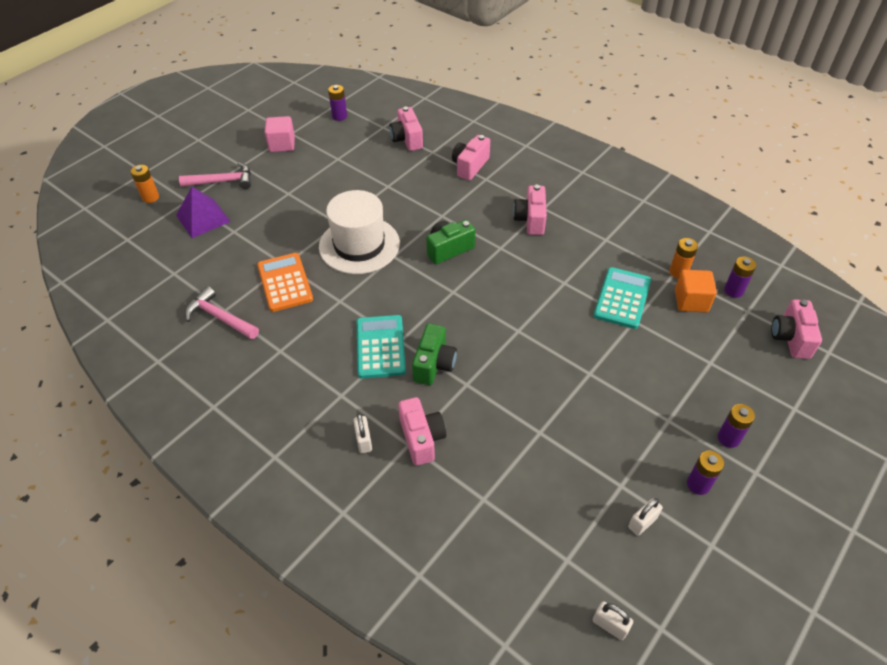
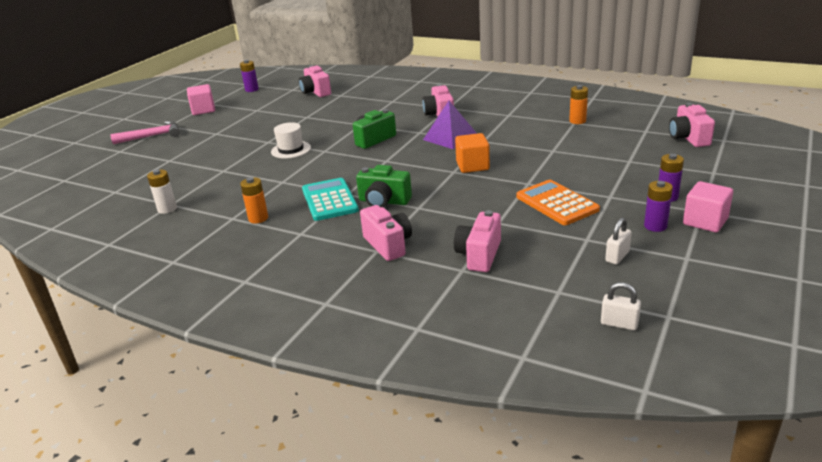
camera: 10 degrees left, 20 degrees down
(150, 197) = (83, 154): orange battery -> orange battery (258, 218)
(203, 218) = (137, 158): purple pyramid -> purple pyramid (450, 137)
(220, 317) = (167, 209): pink hammer -> white battery
(285, 282) = (226, 180): orange calculator -> orange calculator (556, 203)
(359, 245) = (291, 150): white hat -> white hat, size x0.53
(363, 441) = (332, 256): white padlock -> none
(434, 364) = (384, 201): green camera -> green camera turned 105 degrees clockwise
(470, 166) = (376, 97): pink camera -> pink camera (479, 255)
(622, 298) = (537, 141): turquoise calculator -> none
(691, 301) = (596, 133): orange cube -> orange cube (472, 166)
(733, 291) = (628, 123): purple battery -> none
(753, 491) = (705, 221): none -> pink cube

